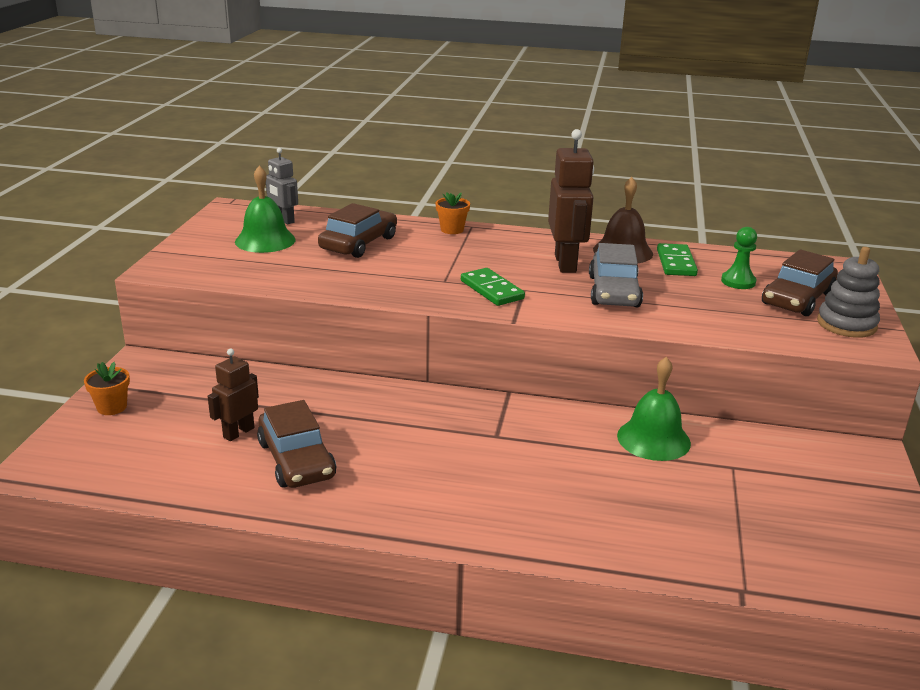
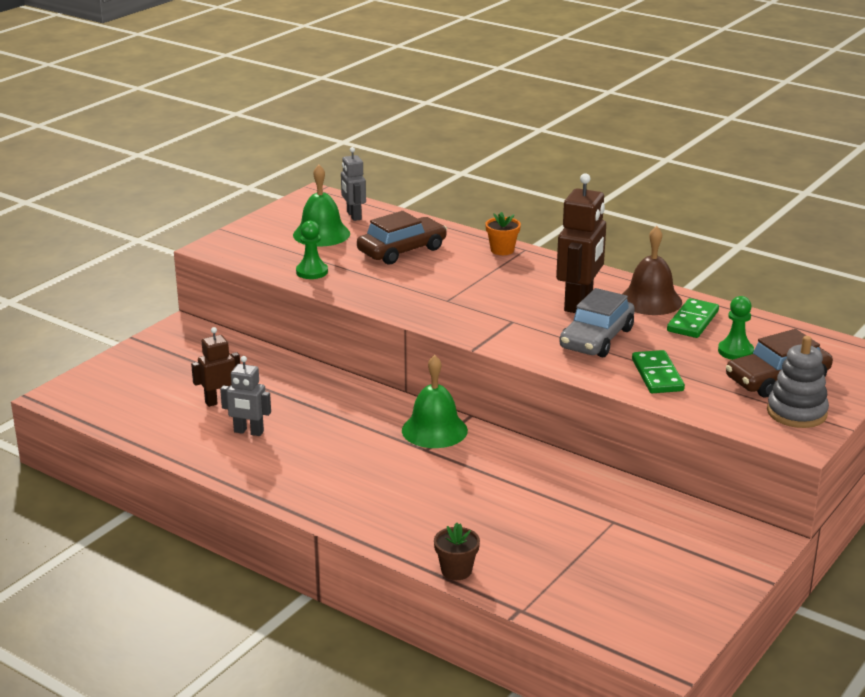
camera: 25 degrees right, 0 degrees up
(112, 407) = (137, 361): orange flower pot -> none
(285, 276) = (312, 272): none -> green pawn
(296, 460) = (248, 432): brown car -> grey robot
(492, 290) = (482, 316): green domino -> green domino (657, 375)
(641, 563) = (456, 571): none -> brown flower pot
(653, 439) = (563, 483): green bell -> green bell (434, 430)

